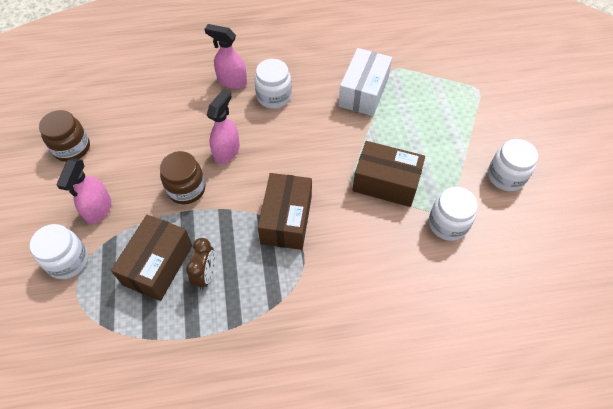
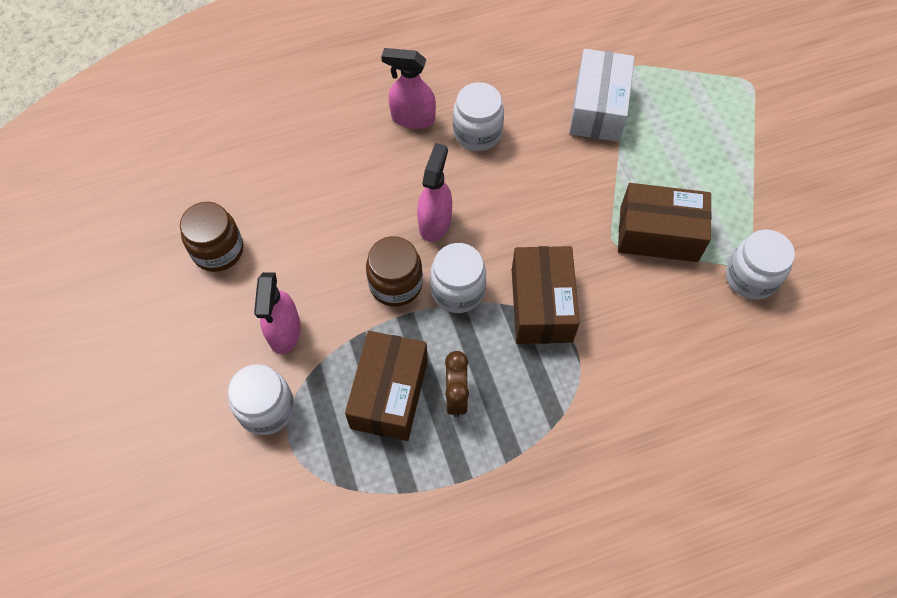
camera: 10 degrees left, 5 degrees up
(506, 176) = (811, 201): white jar -> white jar (457, 290)

